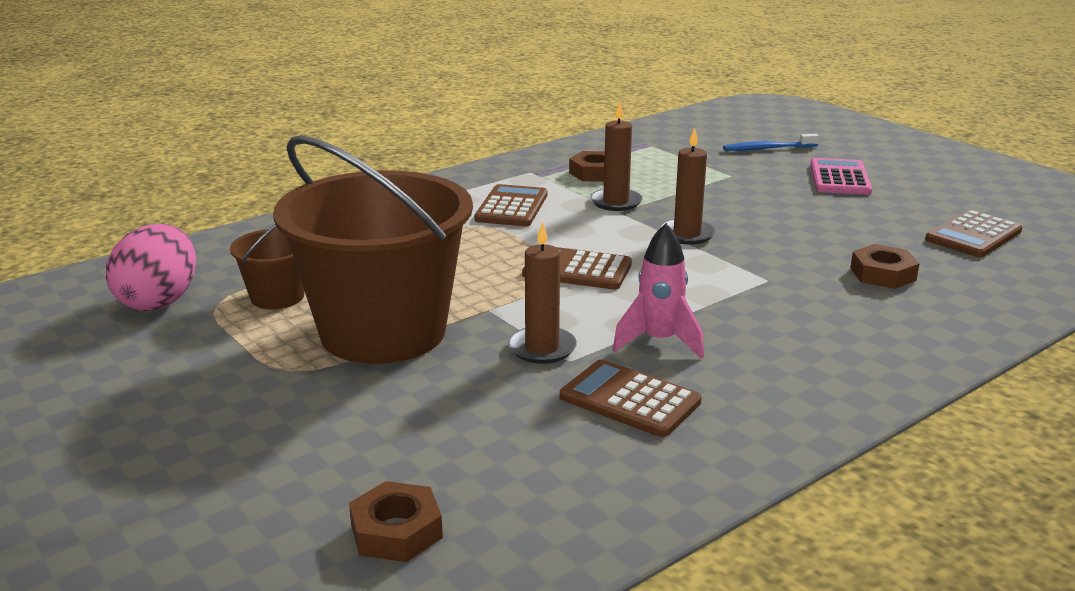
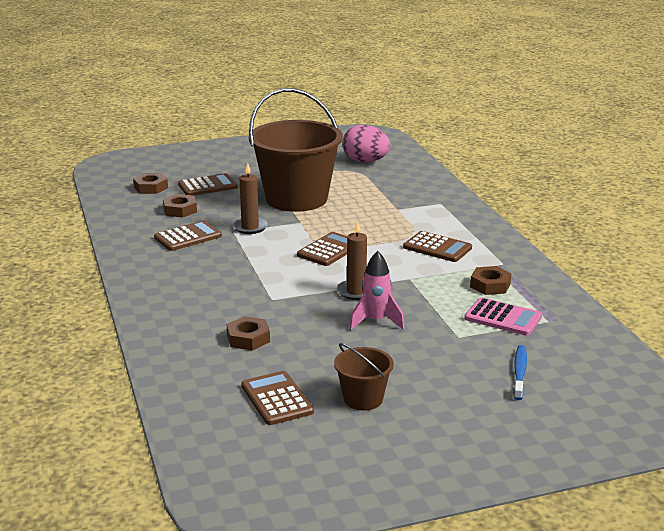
camera: 110 degrees right, 0 degrees up
(277, 297) = (352, 182): brown bucket -> brown bucket (363, 399)
(354, 448) = (207, 186): none -> brown calculator
(510, 446) = (180, 210): none -> brown nut
(616, 202) = (427, 281): brown candle -> none
(659, 342) = (231, 253): pink rocket -> pink rocket (376, 321)
(839, 178) = (427, 383): pink calculator -> pink calculator (503, 318)

